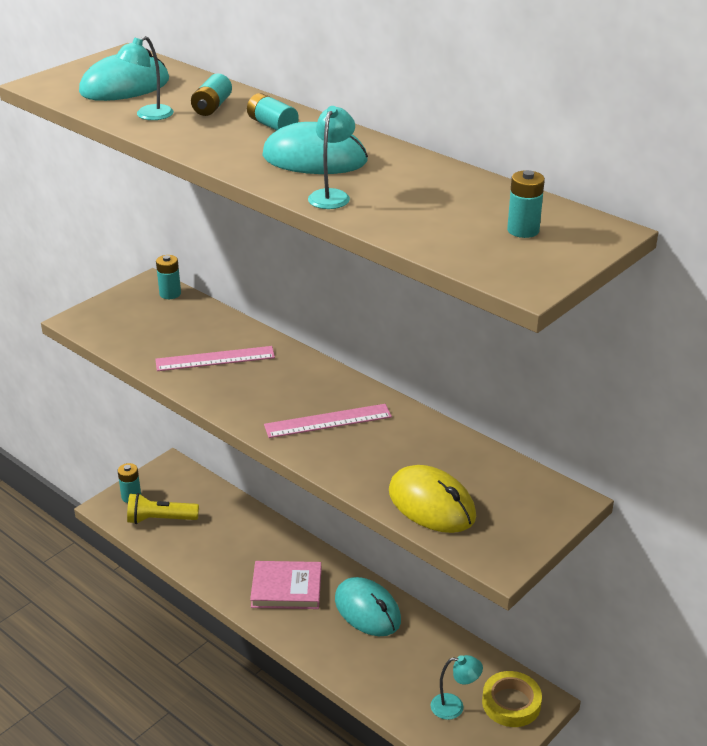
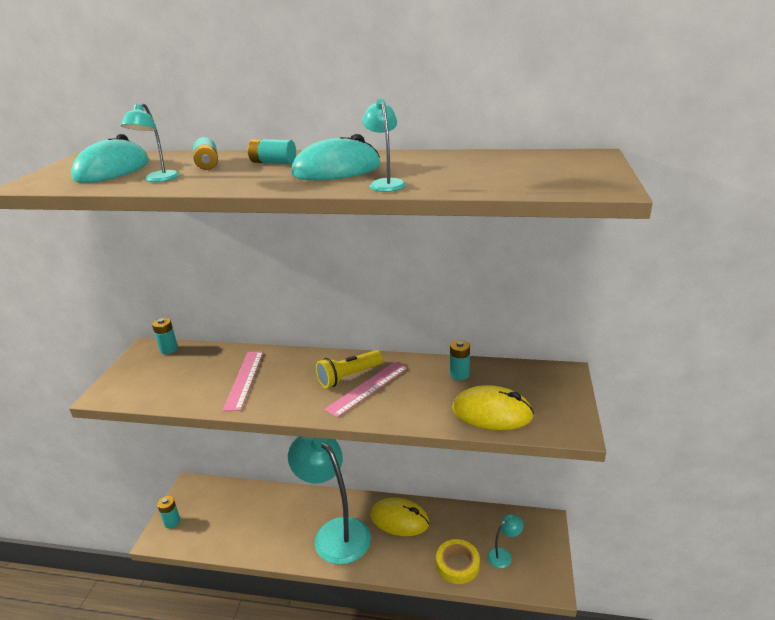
camera: 30 degrees left, 5 degrees down
(160, 519) = (207, 528): yellow flashlight -> yellow flashlight (349, 376)
(215, 359) = (244, 379): pink ruler -> pink ruler turned 45 degrees counterclockwise
(286, 588) = (335, 532): pink book -> turquoise lamp
(367, 610) = (399, 519): turquoise mouse -> yellow mouse
(511, 703) = (532, 533): yellow tape -> yellow tape (457, 564)
(523, 230) = (547, 167): turquoise battery -> turquoise battery (459, 375)

